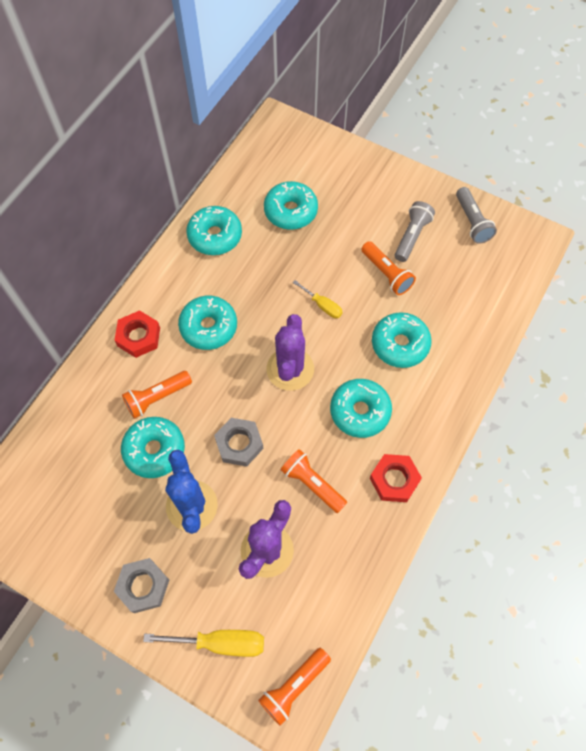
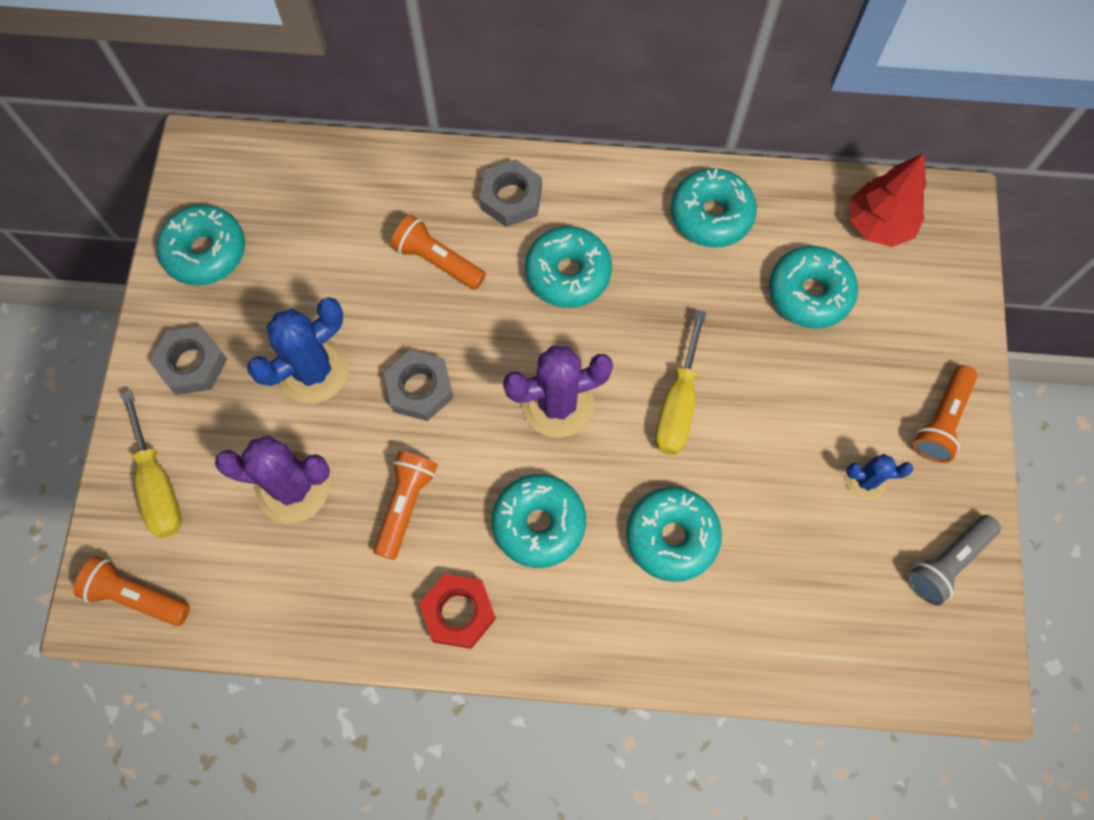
camera: 65 degrees right, 5 degrees up
(139, 337) = (511, 198): red nut -> grey nut
(154, 450) = (366, 292): turquoise donut -> turquoise donut (205, 252)
(268, 160) = (878, 224): none -> red tree
(322, 305) = (678, 404): yellow screwdriver -> yellow screwdriver, size x1.63
(386, 274) = (779, 471): orange flashlight -> orange flashlight (941, 421)
(411, 236) = (866, 481): grey flashlight -> blue cactus

